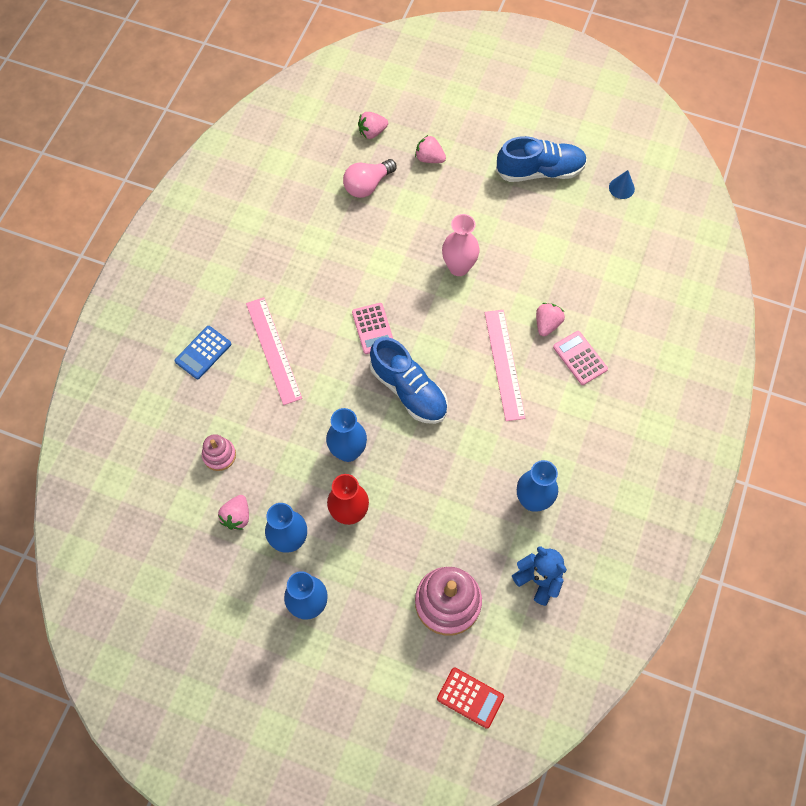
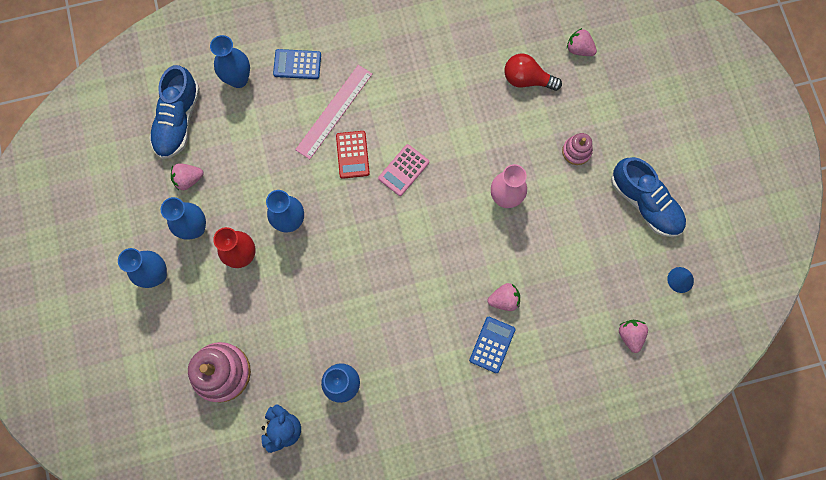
camera: 55 degrees right, 10 degrees up
(175, 411) = (238, 79): none -> blue vase
(219, 455) = (226, 134): pink stacking toy -> pink stacking toy (576, 151)
(367, 185) = (527, 79): pink light bulb -> red light bulb
(408, 390) = (370, 231): blue shoe -> blue shoe (178, 120)
(429, 158) = (589, 109): pink strawberry -> pink strawberry (630, 335)
(470, 697) = (161, 435): red calculator -> red calculator (352, 154)
(504, 364) = (444, 289): pink ruler -> none
(580, 358) = (492, 344): pink calculator -> blue calculator

